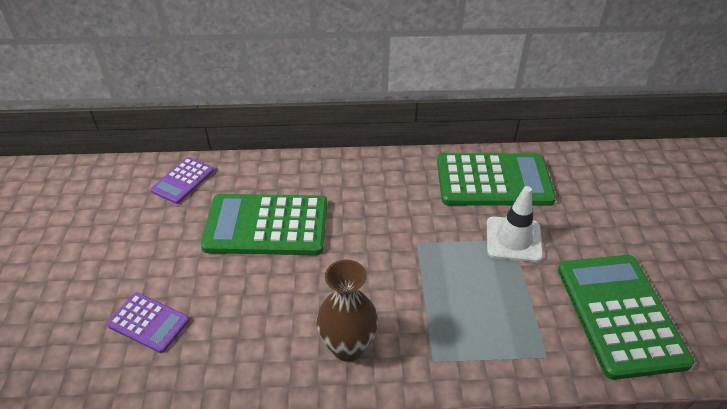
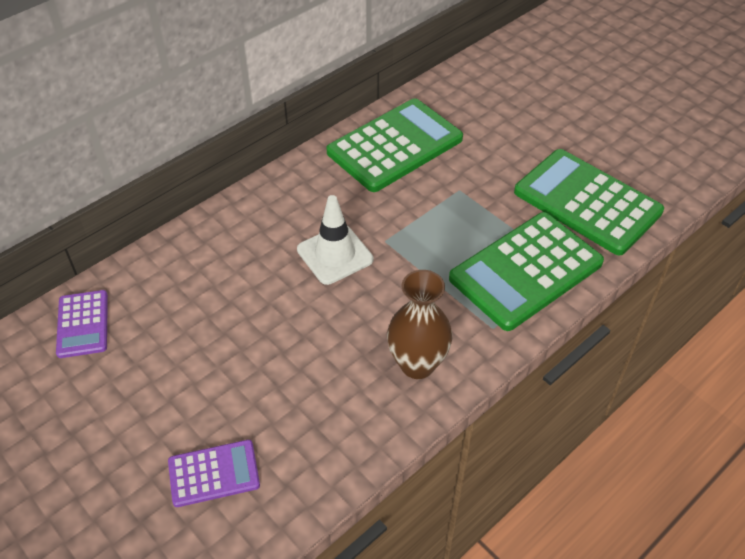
camera: 40 degrees left, 5 degrees up
(266, 225) = (229, 311): green calculator -> green calculator (526, 271)
(513, 239) = (459, 189): white traffic cone -> white traffic cone (335, 254)

